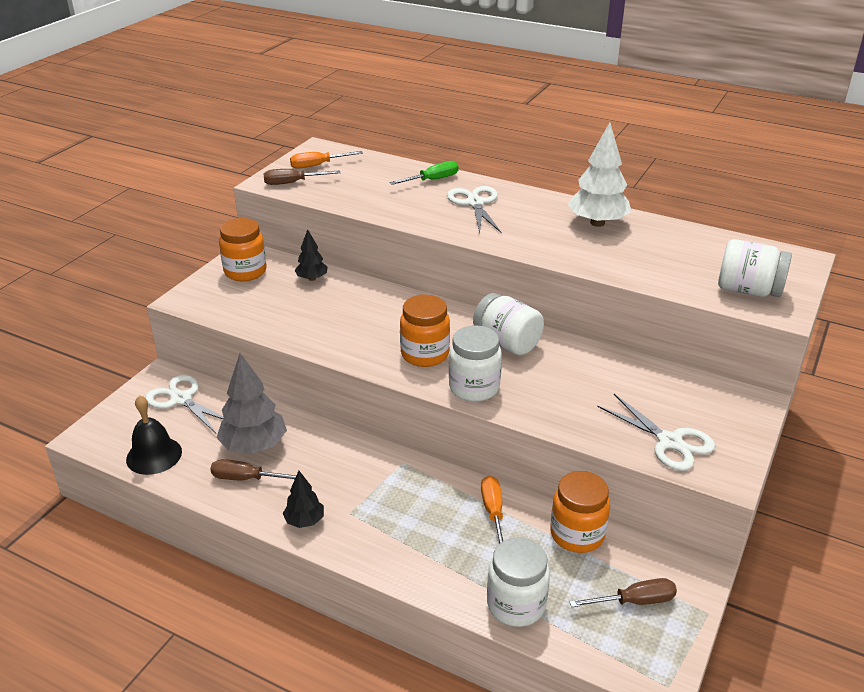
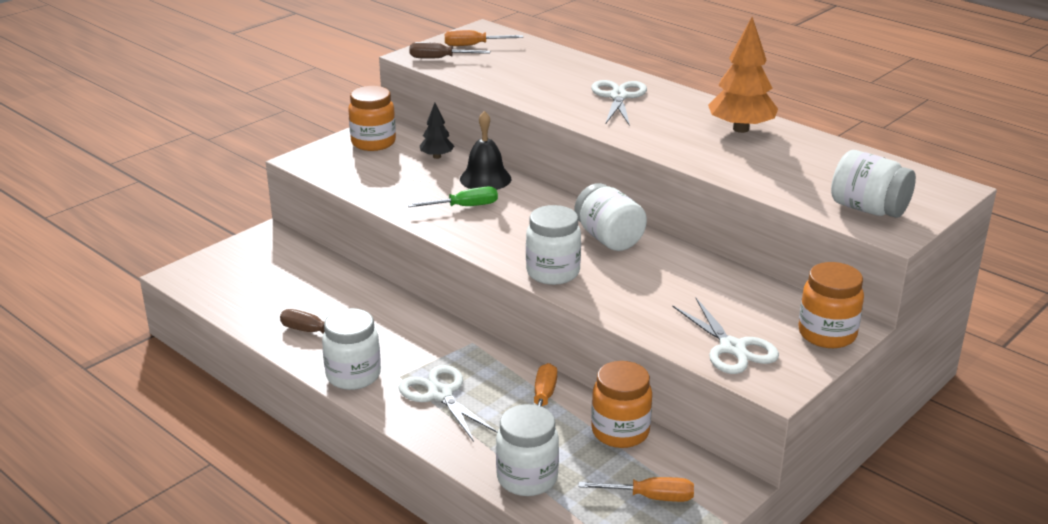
camera: 15 degrees right, 5 degrees down
(154, 455) = (235, 299): black bell -> black bell (485, 179)
(181, 399) = (279, 257): white scissors -> white scissors (440, 394)
(254, 446) = (332, 306): grey tree -> none
(304, 521) = (353, 376): black tree -> white jar
(425, 354) = (518, 237): orange jar -> orange jar (827, 334)
(432, 180) = (586, 71): green screwdriver -> green screwdriver (464, 206)
(597, 223) = (740, 129): white tree -> orange tree
(635, 601) = (650, 497): brown screwdriver -> orange screwdriver

